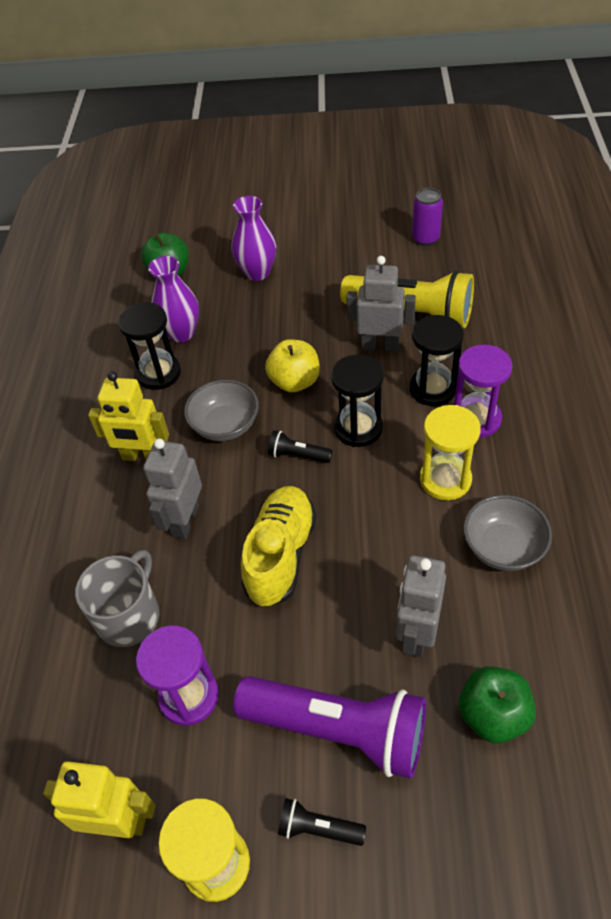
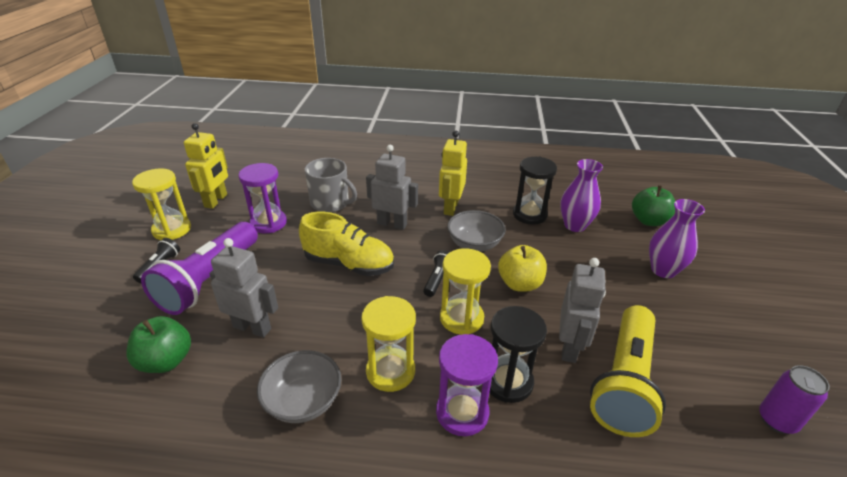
camera: 90 degrees right, 15 degrees down
(358, 428) = (461, 318): black hourglass -> yellow hourglass

